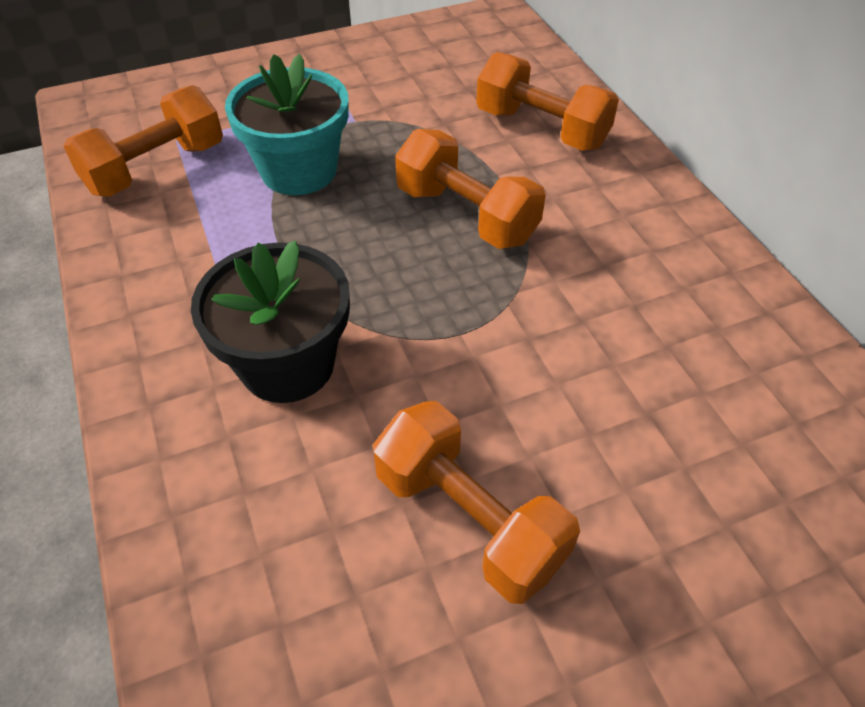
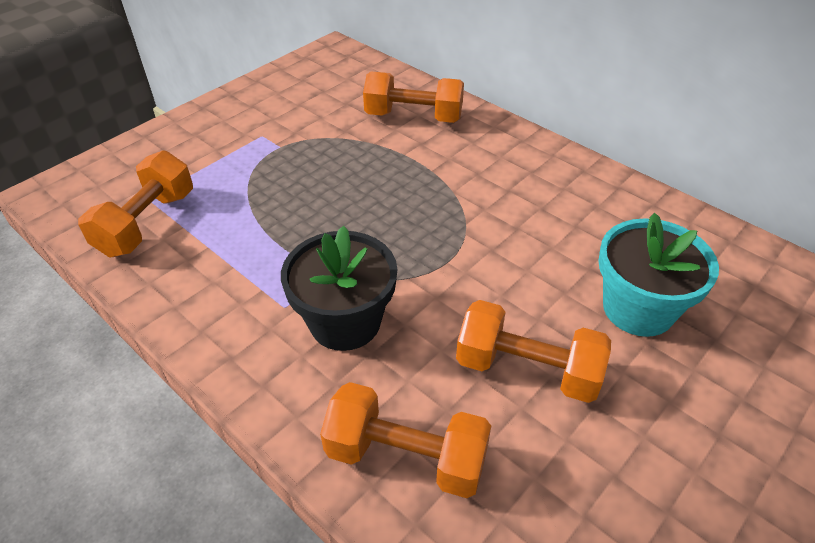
camera: 25 degrees left, 5 degrees down
(299, 171) = (262, 192): turquoise flower pot -> turquoise flower pot (638, 309)
(466, 215) = (401, 186): orange dumbbell -> orange dumbbell (406, 457)

